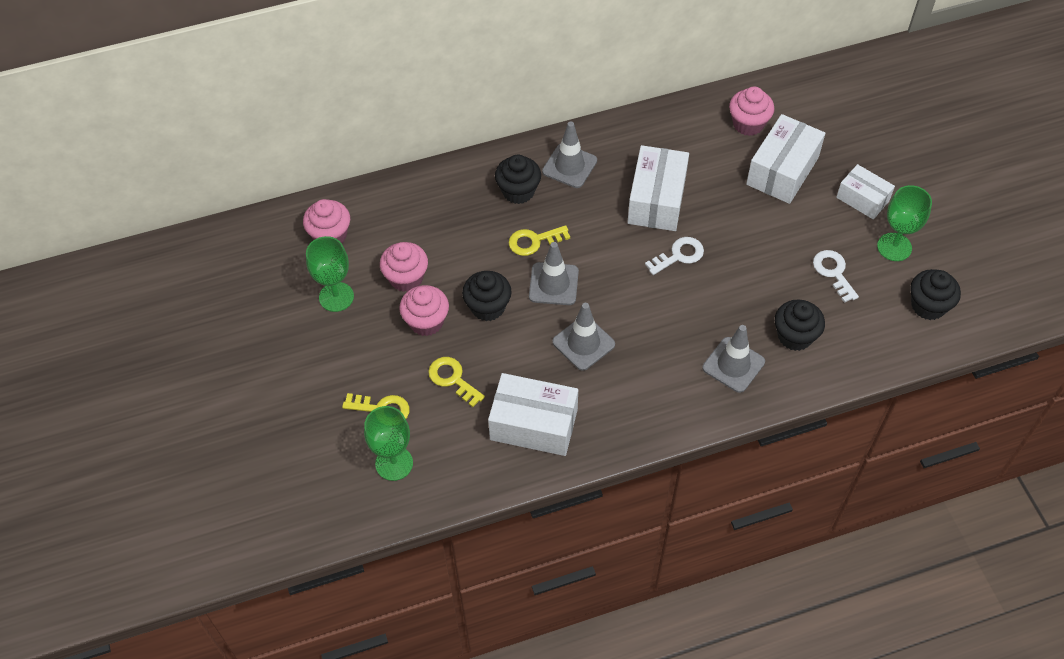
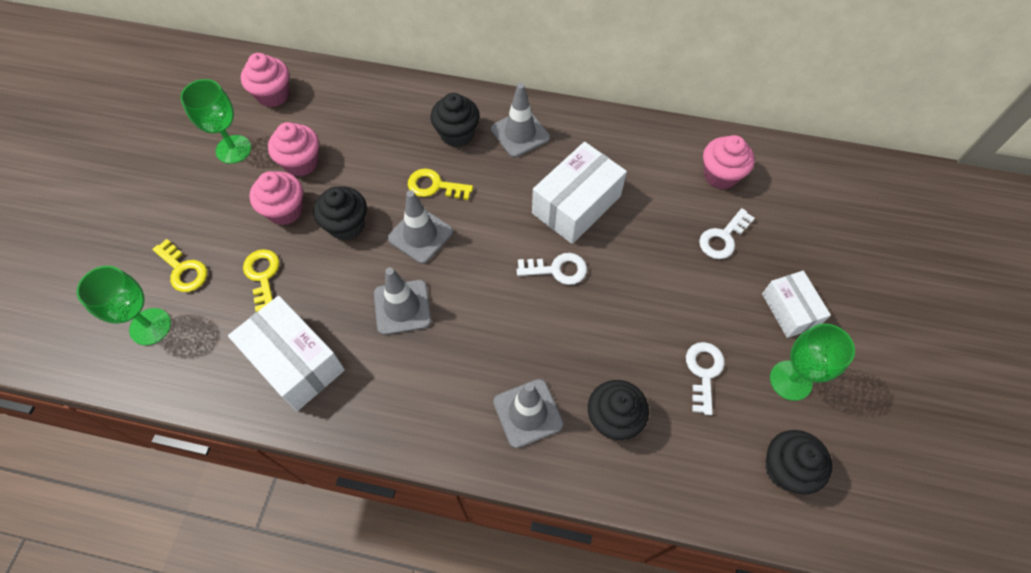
camera: 30 degrees right, 5 degrees up
(782, 171) = (723, 238): white box -> white key

